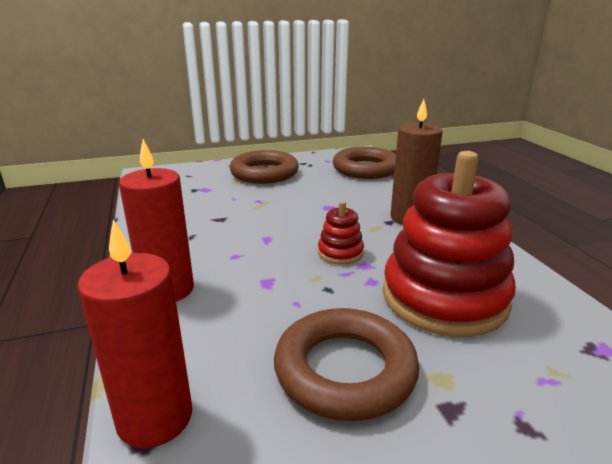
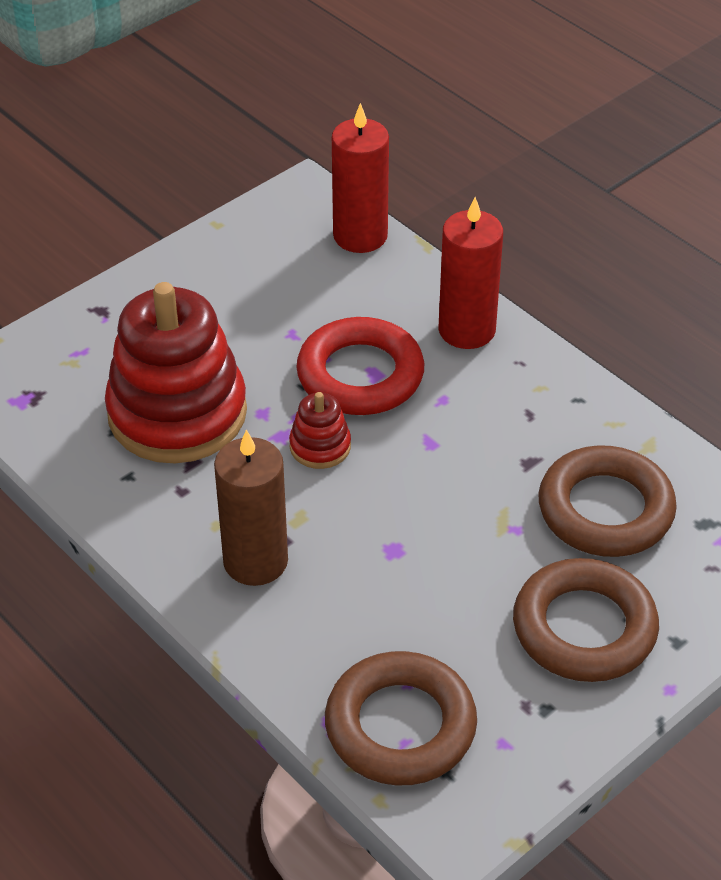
camera: 155 degrees right, 20 degrees up
(279, 283) = (360, 375): none -> red ring
(345, 370) = (245, 307): brown ring -> brown ring (605, 510)

